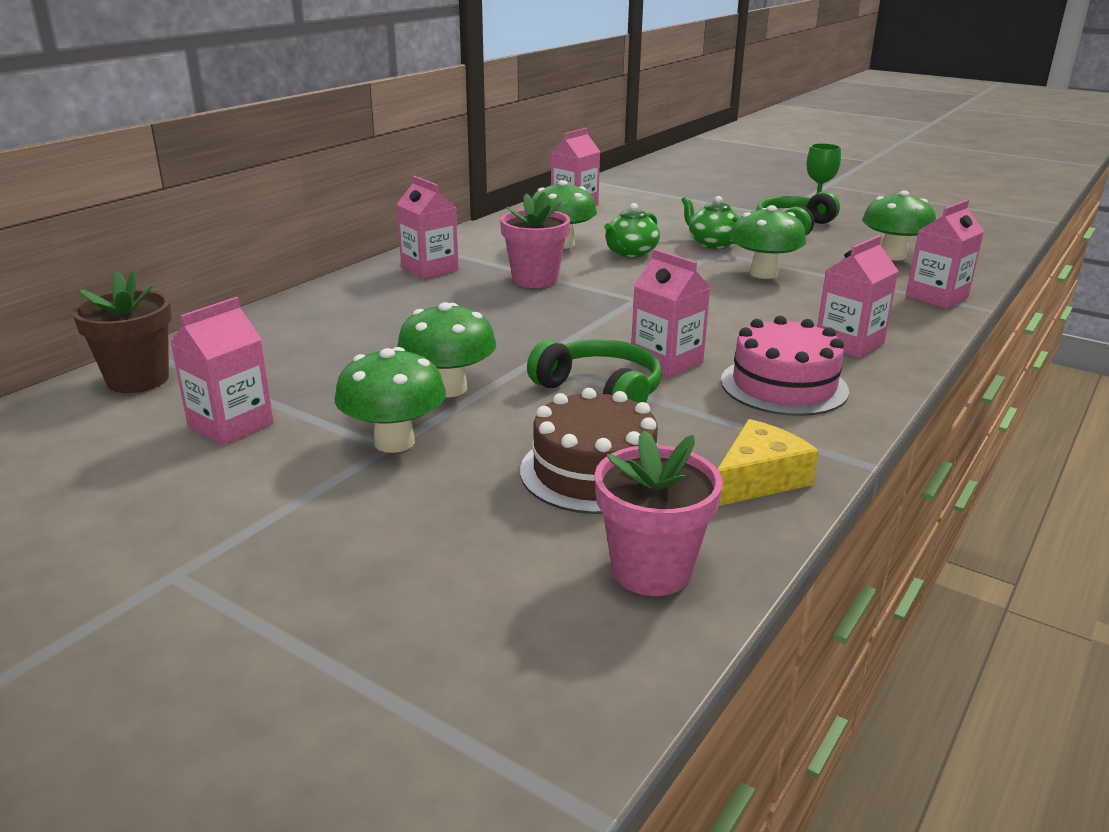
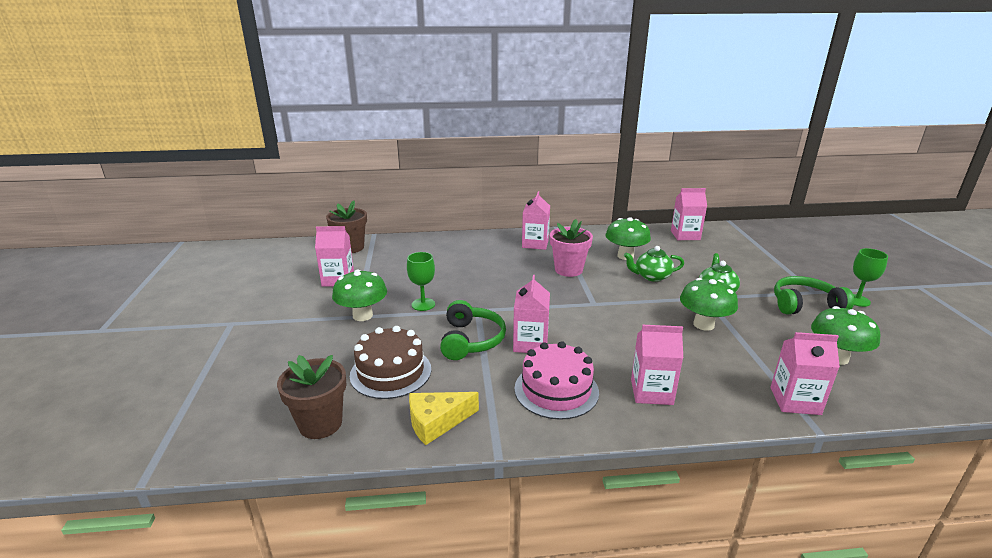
camera: 50 degrees right, 0 degrees up
(449, 389) = (423, 304): green mushroom -> green goblet
(651, 570) = (320, 424): pink flower pot -> brown flower pot
(758, 479) = (436, 422): yellow cheese -> yellow cheese turned 150 degrees clockwise

